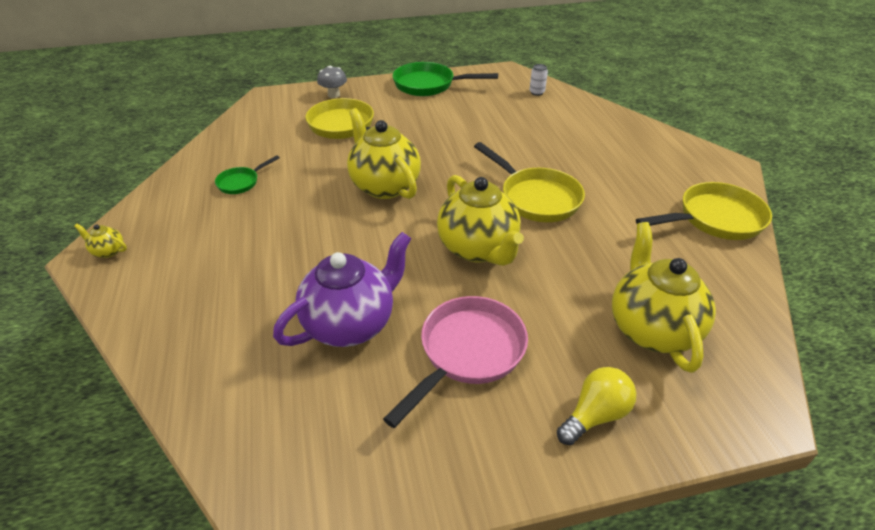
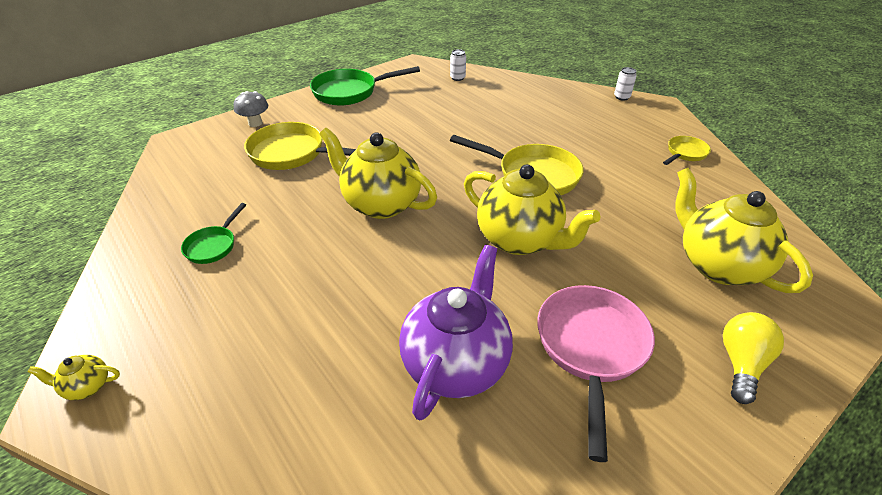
camera: 25 degrees left, 0 degrees up
(694, 147) = (621, 97): none -> white can
(714, 219) = (685, 153): yellow pan -> yellow pan, size x0.53

